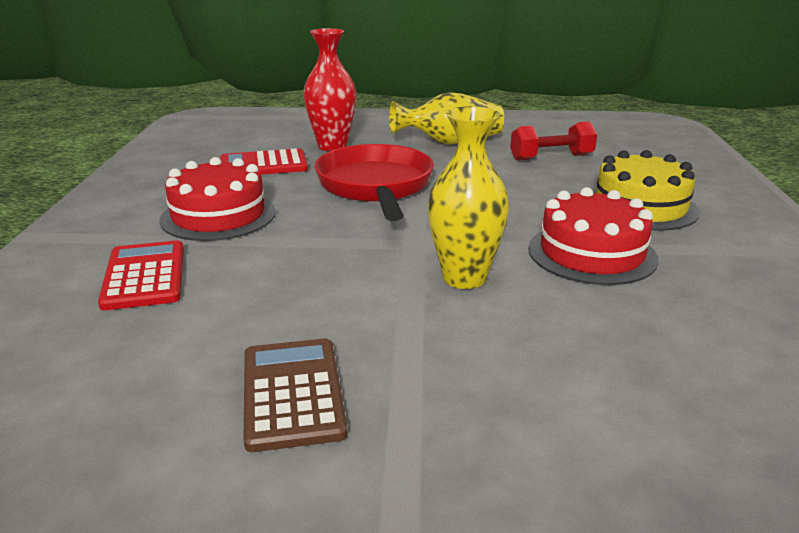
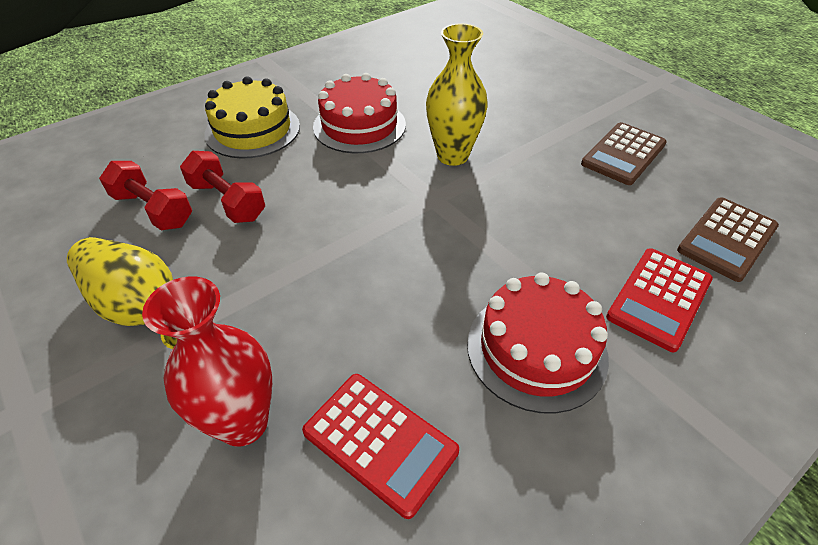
camera: 130 degrees left, 20 degrees up
(90, 357) = (727, 239): none -> brown calculator
(375, 187) = (349, 284): red pan -> none
(529, 177) = (227, 201): none -> red dumbbell

